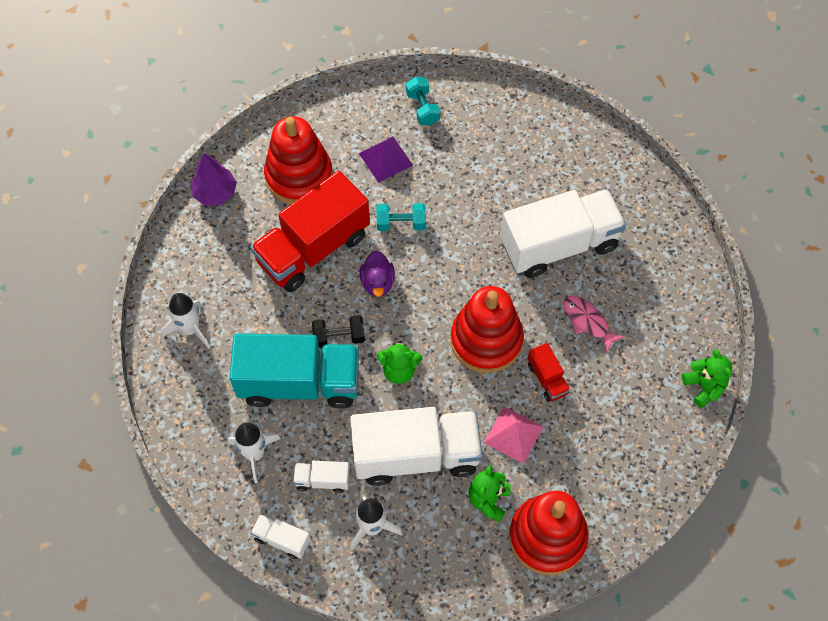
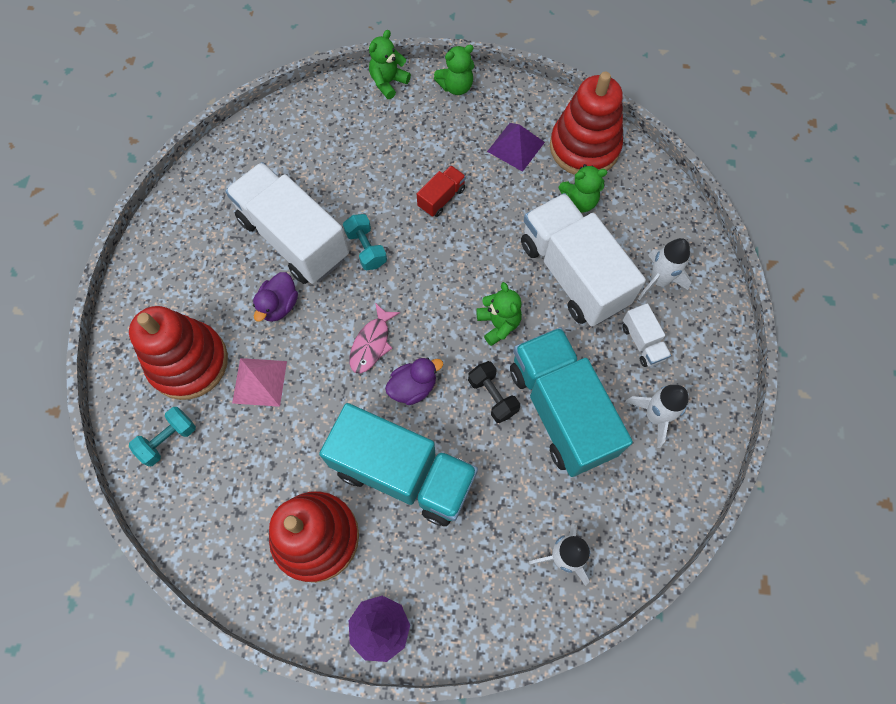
camera: 115 degrees left, 5 degrees up
(282, 539) = (716, 350): white truck -> none
(313, 248) = (403, 473): red truck -> turquoise truck
(385, 159) = (255, 449): purple pyramid -> purple pyramid (516, 147)
(401, 223) = (332, 395): turquoise dumbbell -> turquoise dumbbell (366, 249)
(486, 340) = (428, 261): red stacking toy -> red stacking toy (188, 362)
(499, 213) = (279, 305): none -> purple duck
(513, 434) = (509, 205): pink pyramid -> pink pyramid (259, 382)
(587, 321) = (367, 186): pink fish -> pink fish (372, 344)
(674, 448) = (456, 87): none -> green teddy bear

